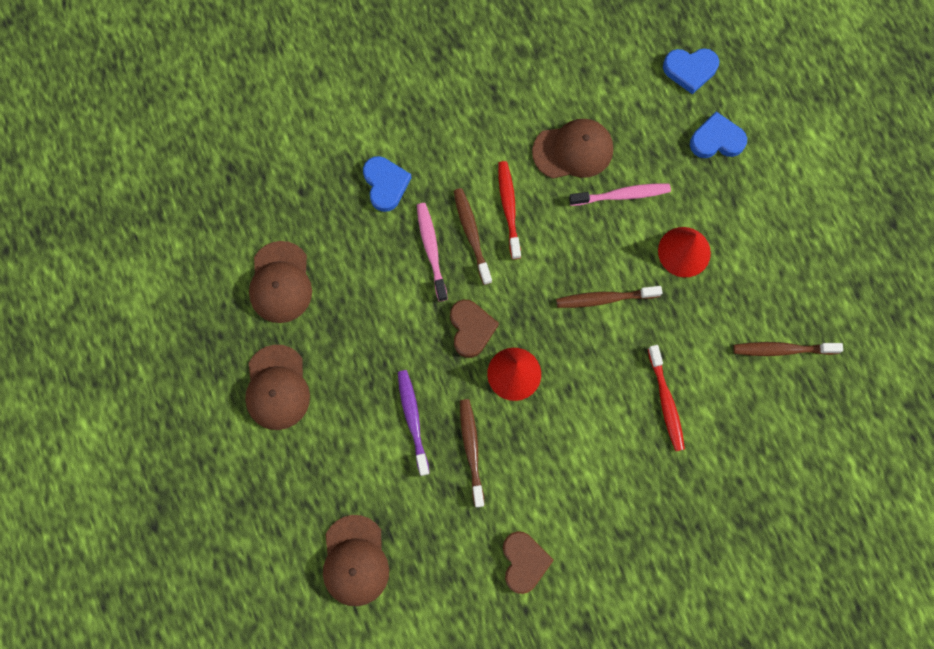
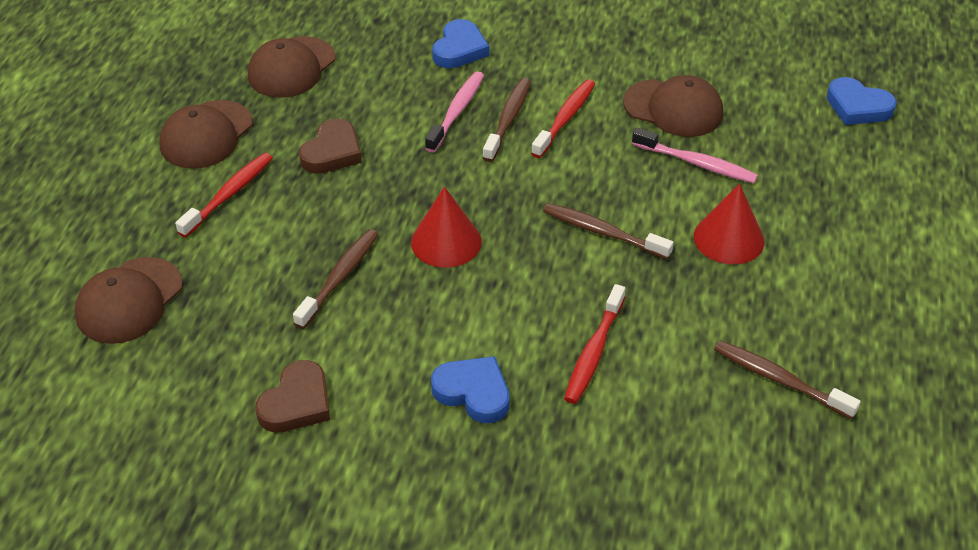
camera: 35 degrees right, 30 degrees down
(341, 430) = (229, 194): none -> red toothbrush
(413, 419) = (306, 223): purple toothbrush -> none
(471, 329) = (436, 186): brown heart -> brown heart (332, 152)
(716, 140) = (844, 170): blue heart -> blue heart (473, 392)

